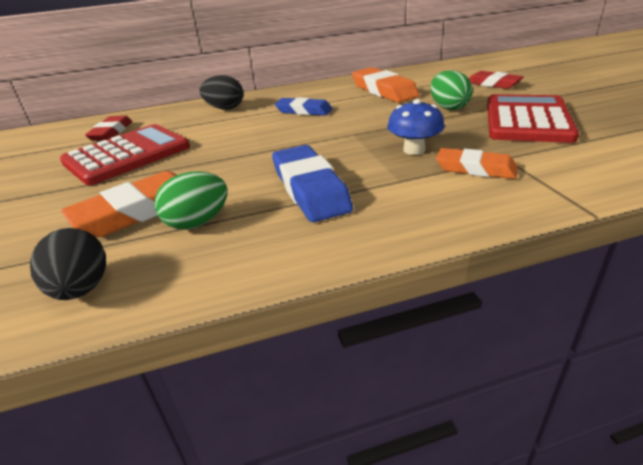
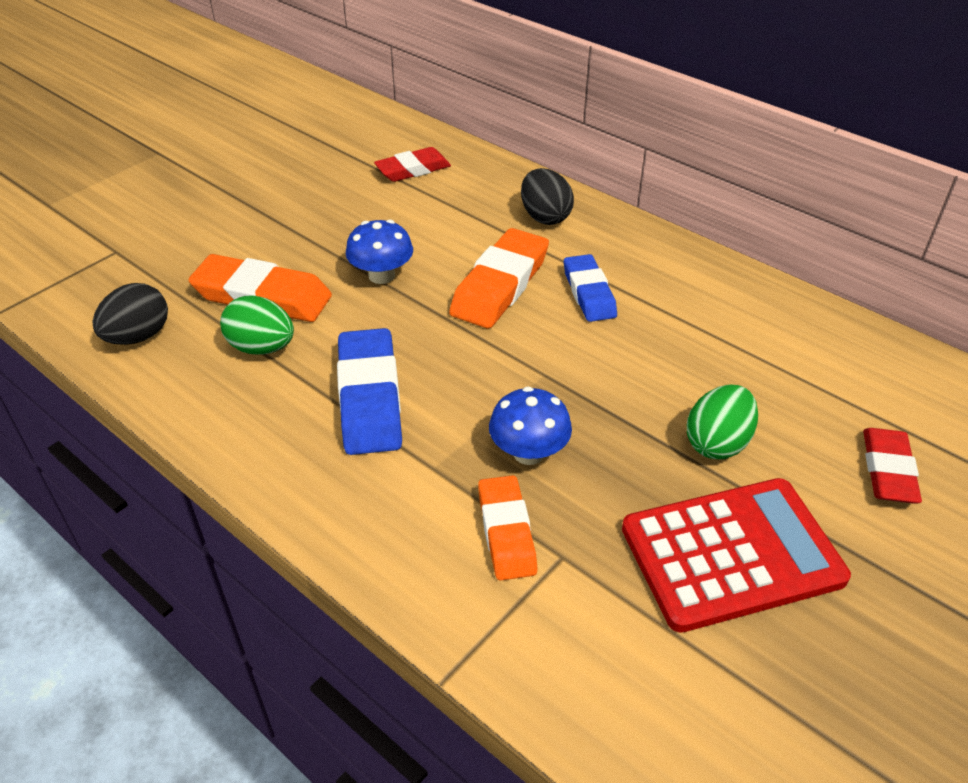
camera: 55 degrees right, 10 degrees up
(127, 155) = (367, 217): red calculator -> none
(195, 161) = (381, 275): none -> blue mushroom
(310, 189) = (370, 398): blue eraser -> blue eraser turned 45 degrees counterclockwise
(384, 90) = (738, 342): orange eraser -> orange eraser (500, 285)

